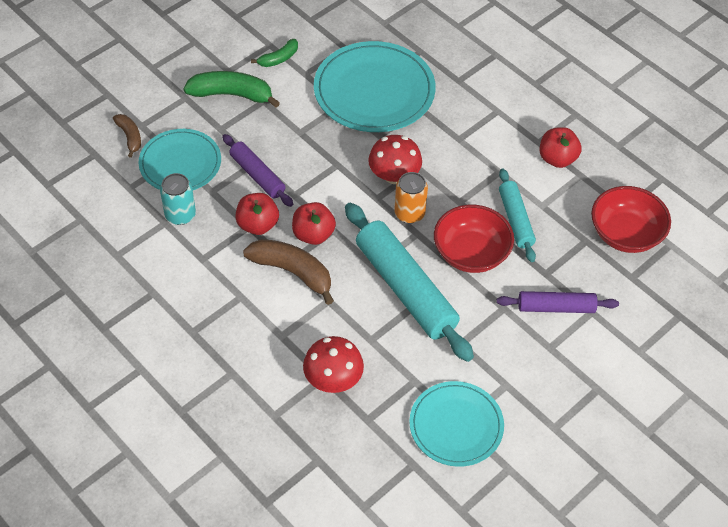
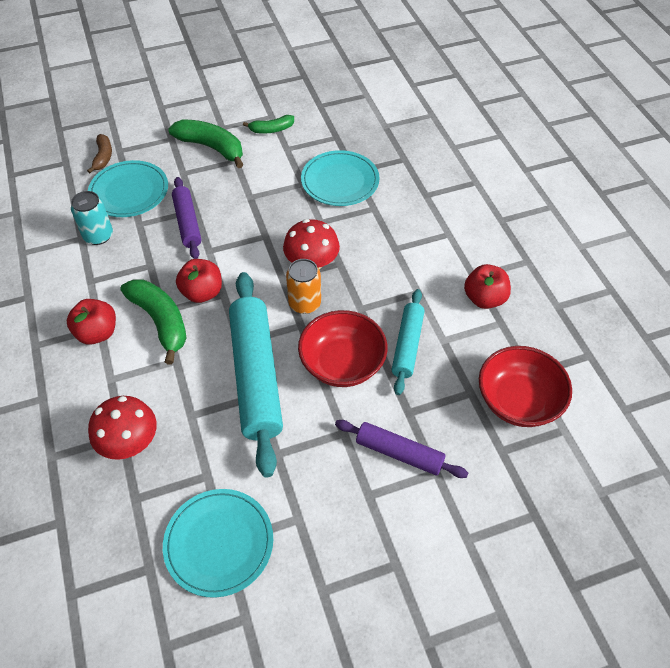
camera: 25 degrees right, 0 degrees up
(258, 225) = (158, 267): red apple -> red apple (97, 333)
(293, 272) = (160, 321): brown banana -> green banana
(374, 91) = (340, 181): turquoise plate -> turquoise plate, size x0.64

